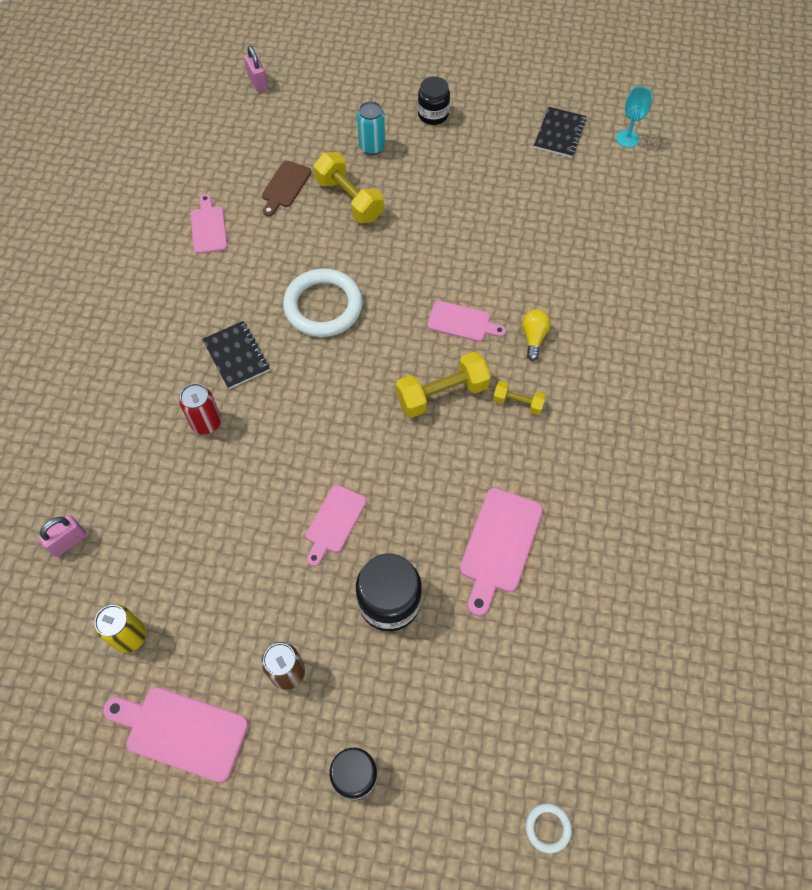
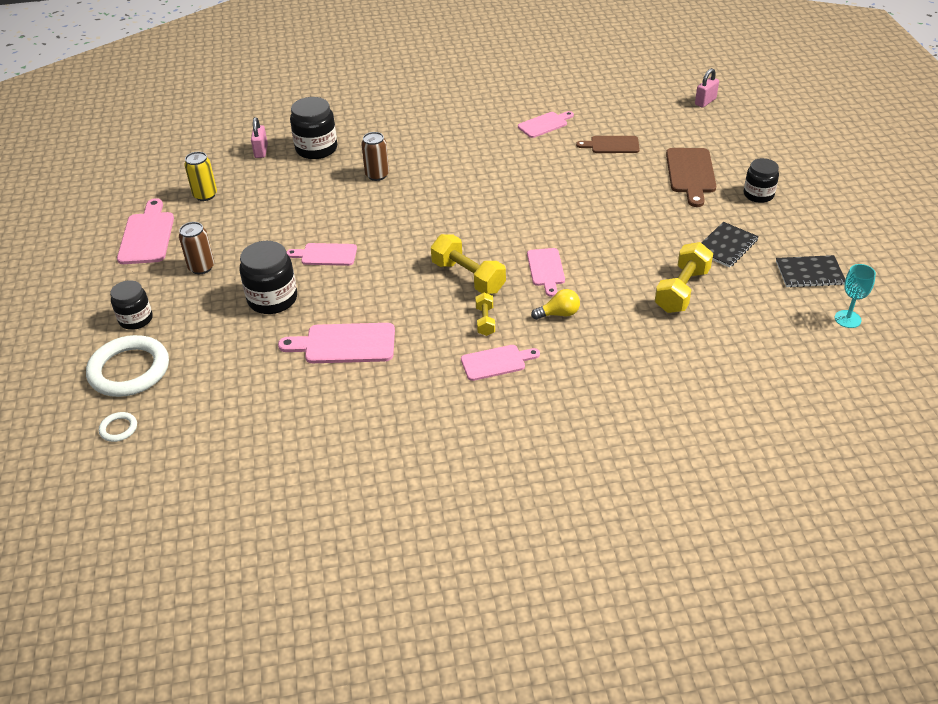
camera: 70 degrees right, 20 degrees down
(68, 541) = (261, 151): pink padlock -> pink padlock turned 60 degrees clockwise
(106, 473) = (316, 149): none -> black jar
(206, 422) = (377, 175): red can -> brown can
(236, 356) = (440, 170): black notebook -> black notebook (726, 246)
(323, 306) = (511, 196): white ring -> white ring (129, 370)
(349, 199) = (625, 178): yellow dumbbell -> yellow dumbbell (682, 290)
(372, 147) = (691, 173): turquoise can -> brown cutting board
(581, 414) = (496, 362): none -> pink cutting board

